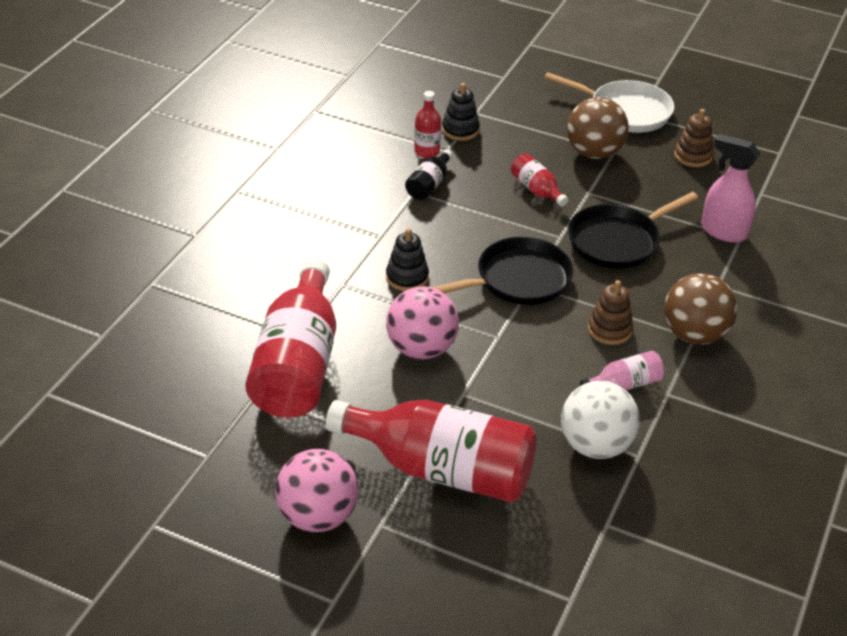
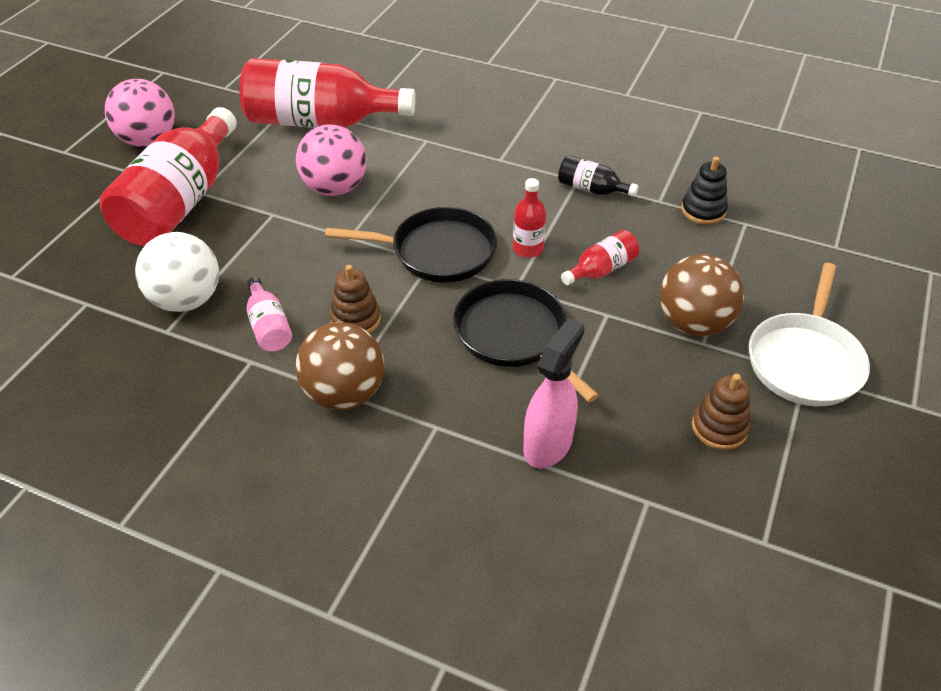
camera: 90 degrees right, 5 degrees up
(407, 277) = (437, 178): black stacking toy -> none
(427, 151) = (652, 187): red bottle -> red bottle (528, 248)
(518, 280) = (437, 252): black pan -> black pan turned 60 degrees counterclockwise

